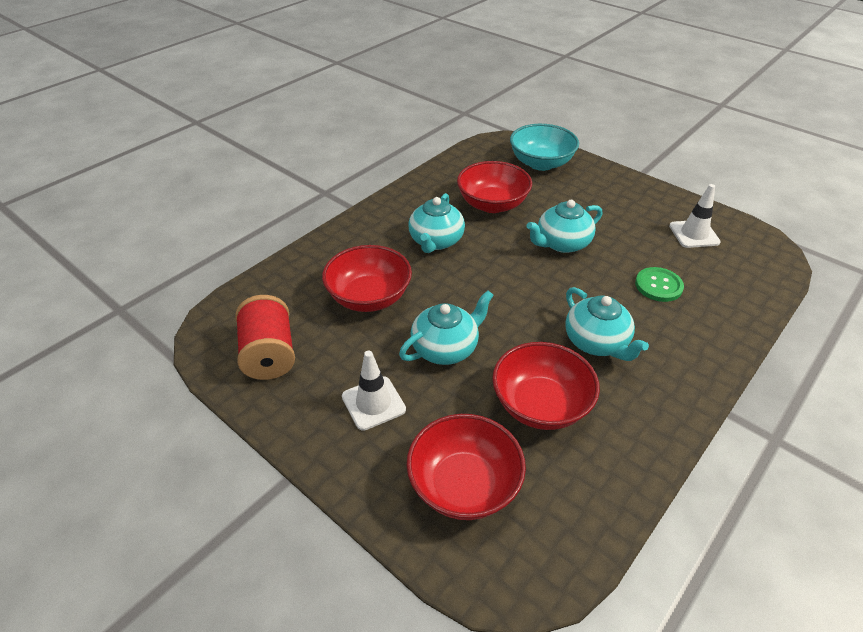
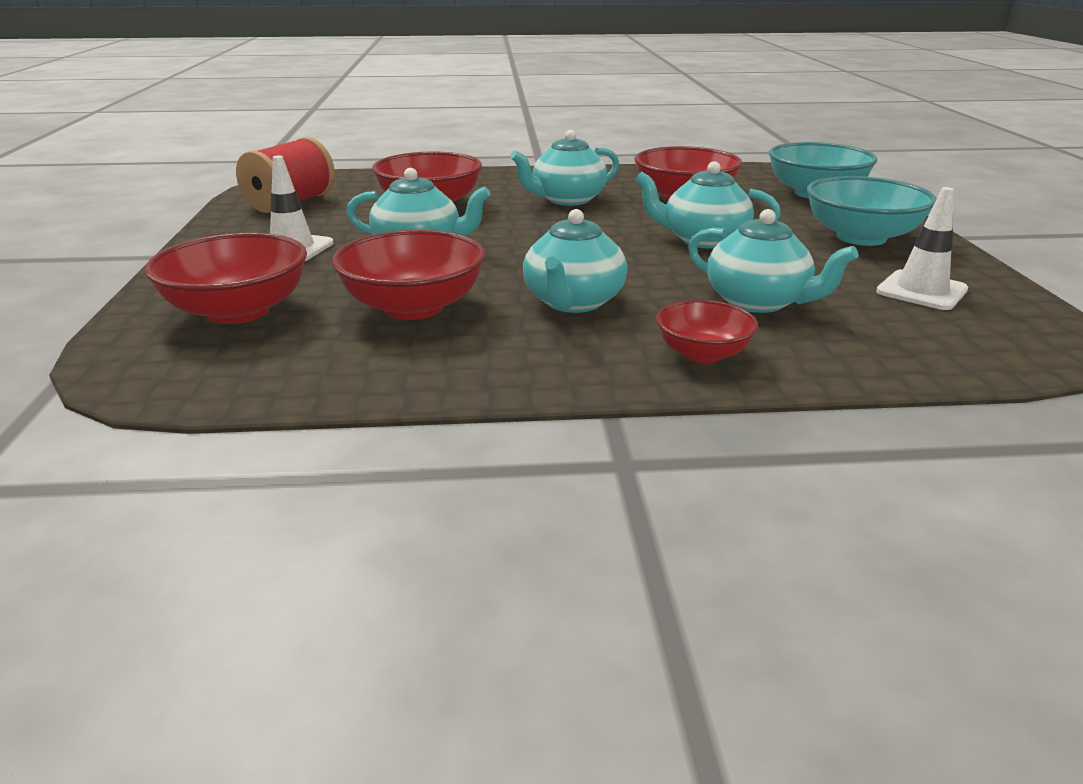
camera: 45 degrees right, 15 degrees down
(616, 199) = (861, 237): none -> turquoise bowl
(658, 286) = (758, 302): green button -> turquoise teapot
(698, 344) = (702, 354): none -> red bowl

